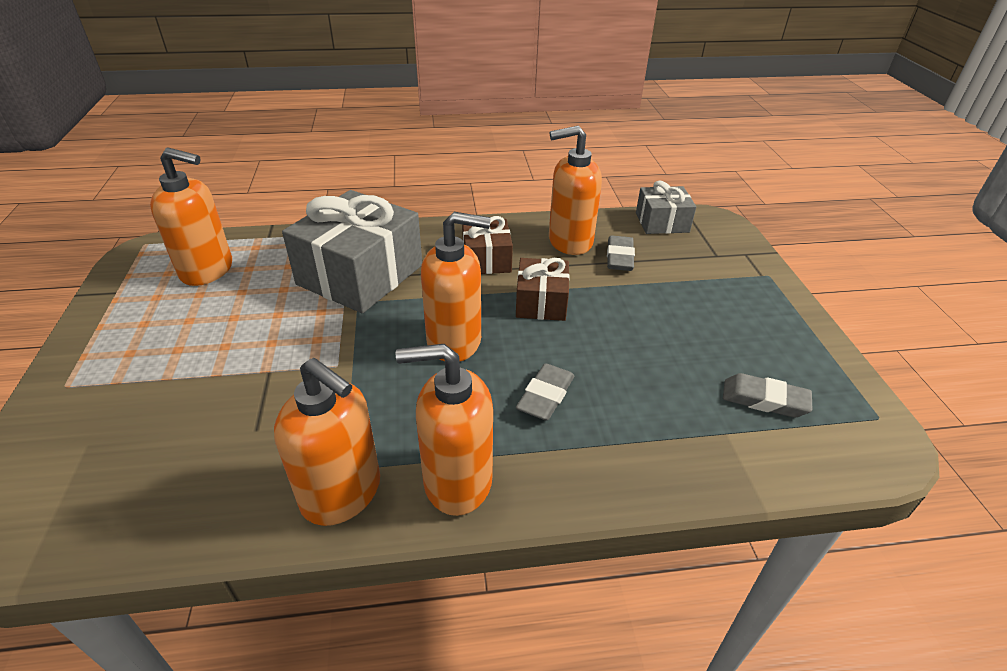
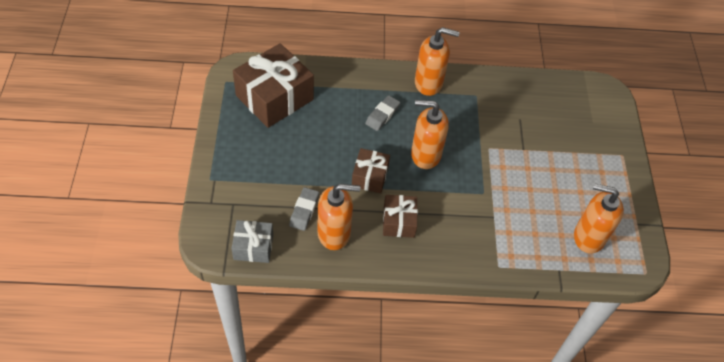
camera: 175 degrees left, 15 degrees up
(342, 493) = (476, 85): orange soap dispenser -> none
(360, 275) = (485, 218): grey gift -> none
(764, 400) = (274, 97): grey eraser -> brown gift

